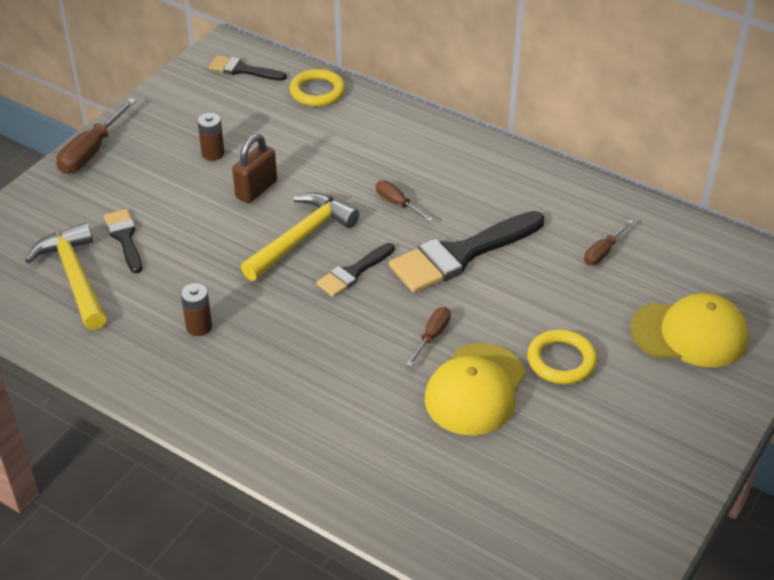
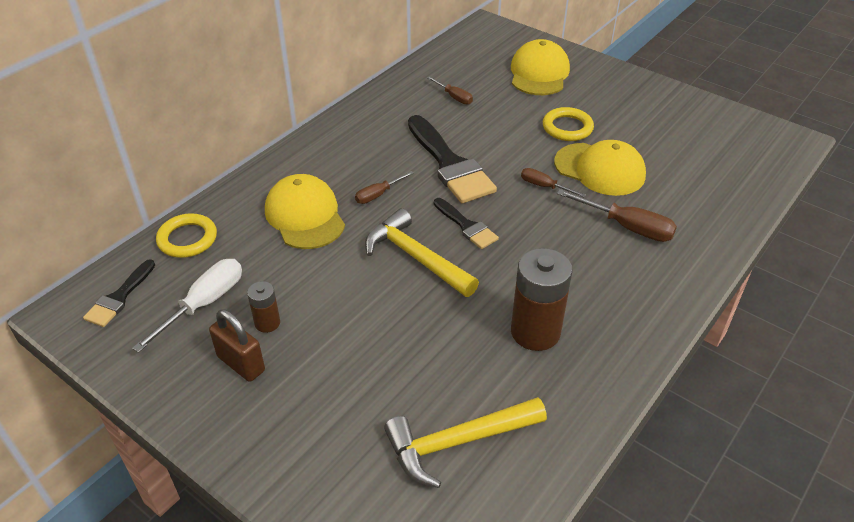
camera: 85 degrees left, 0 degrees up
(91, 152) = (229, 440): brown screwdriver -> brown screwdriver (627, 227)
(124, 238) = (397, 398): black brush -> none
(199, 327) = (535, 332): brown battery -> brown battery, size x1.93
(236, 115) = (204, 303): none -> white screwdriver
(256, 190) = (337, 288): brown padlock -> brown padlock (241, 364)
(357, 157) = (305, 216): none -> yellow cap

